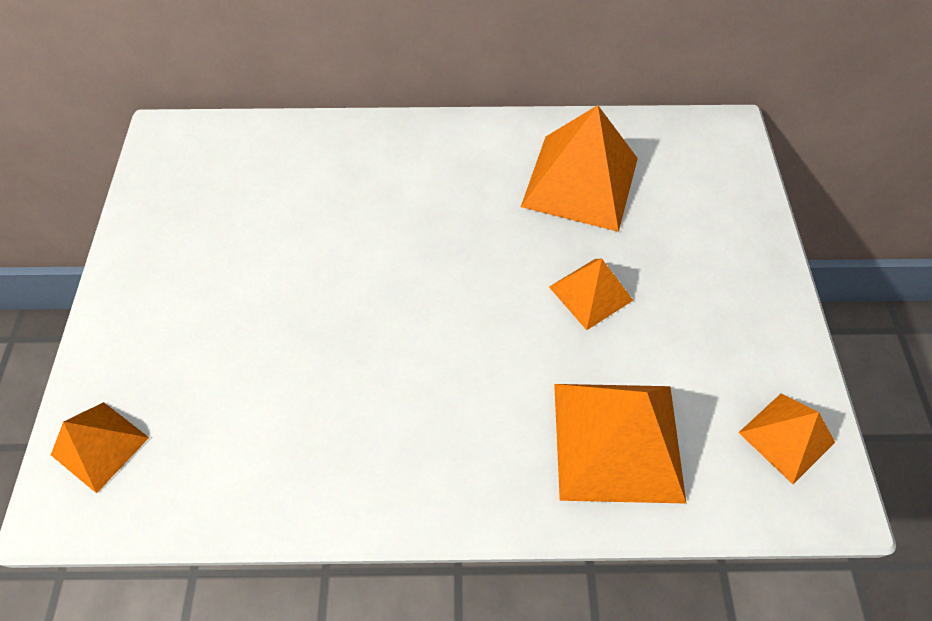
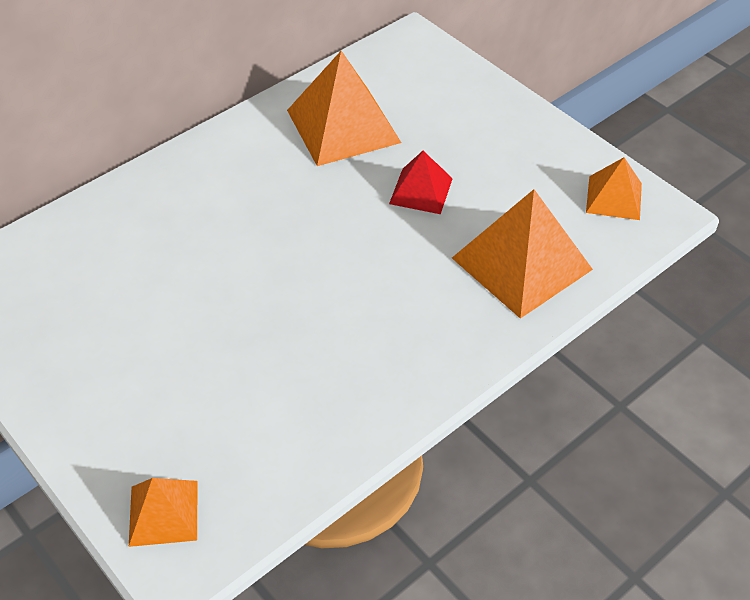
camera: 40 degrees left, 10 degrees down
(591, 293) = (421, 191): orange pyramid -> red pyramid

